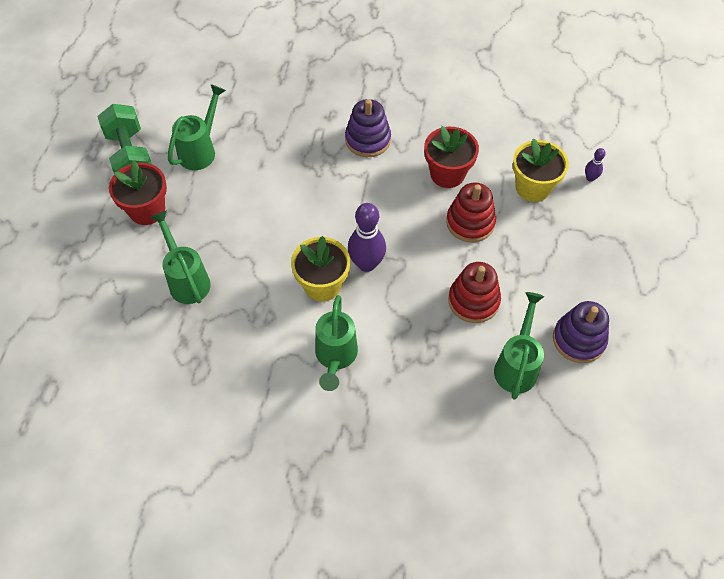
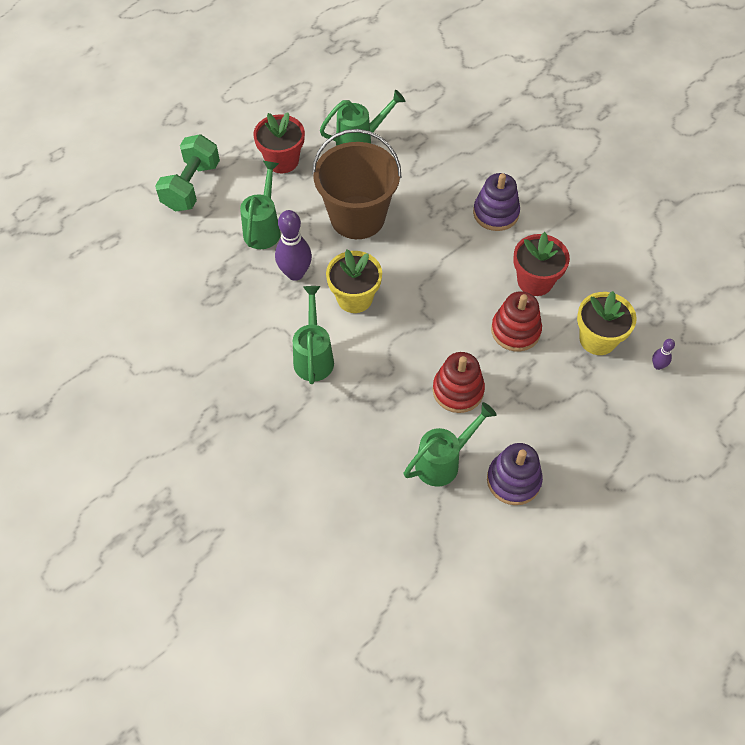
camera: 40 degrees right, 0 degrees up
(130, 156) = (306, 114): green dumbbell -> green dumbbell (191, 186)
(260, 216) = (357, 217): none -> brown bucket
(335, 358) = (313, 356): green watering can -> green watering can turned 135 degrees clockwise
(366, 264) = (402, 305): purple bowling pin -> purple bowling pin (295, 273)

